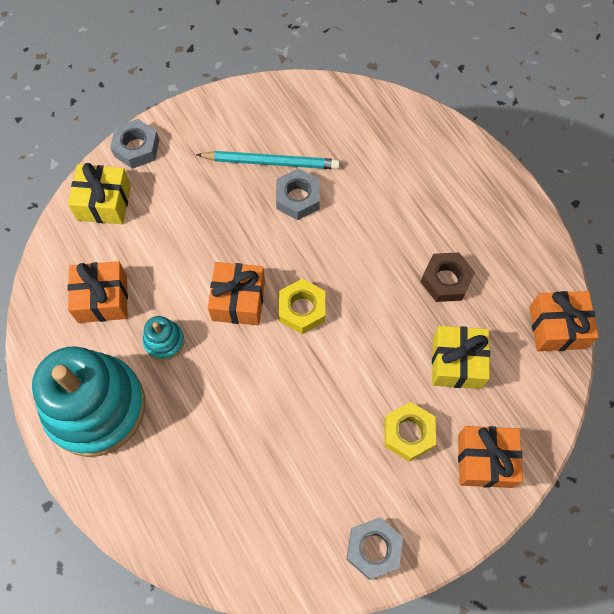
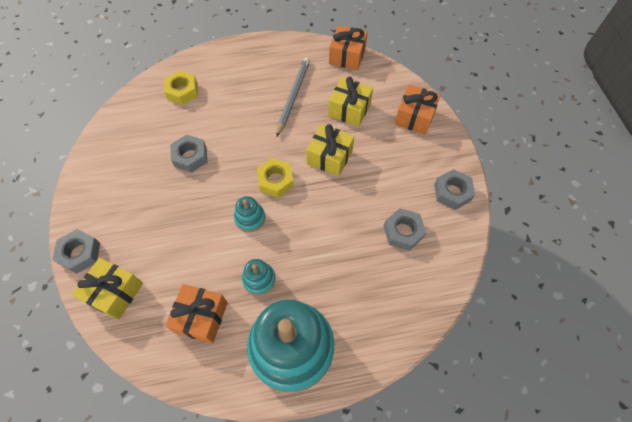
camera: 70 degrees left, 5 degrees down
(238, 300) = (250, 218): orange gift -> turquoise stacking toy
(271, 162) = (152, 164): turquoise pencil -> none
(285, 495) = (403, 232): none -> grey nut
(364, 363) = (329, 157): none -> yellow gift
(408, 433) = (385, 149): yellow nut -> yellow nut (182, 91)
(446, 280) = (293, 96): brown nut -> grey pencil

